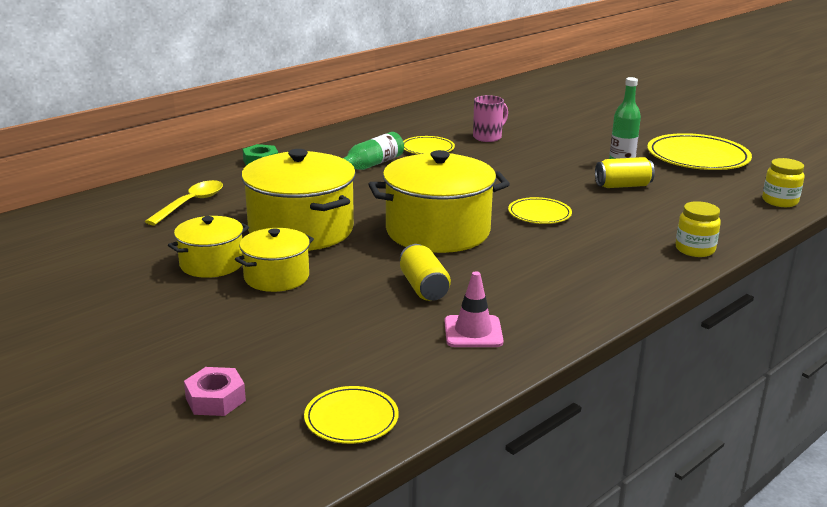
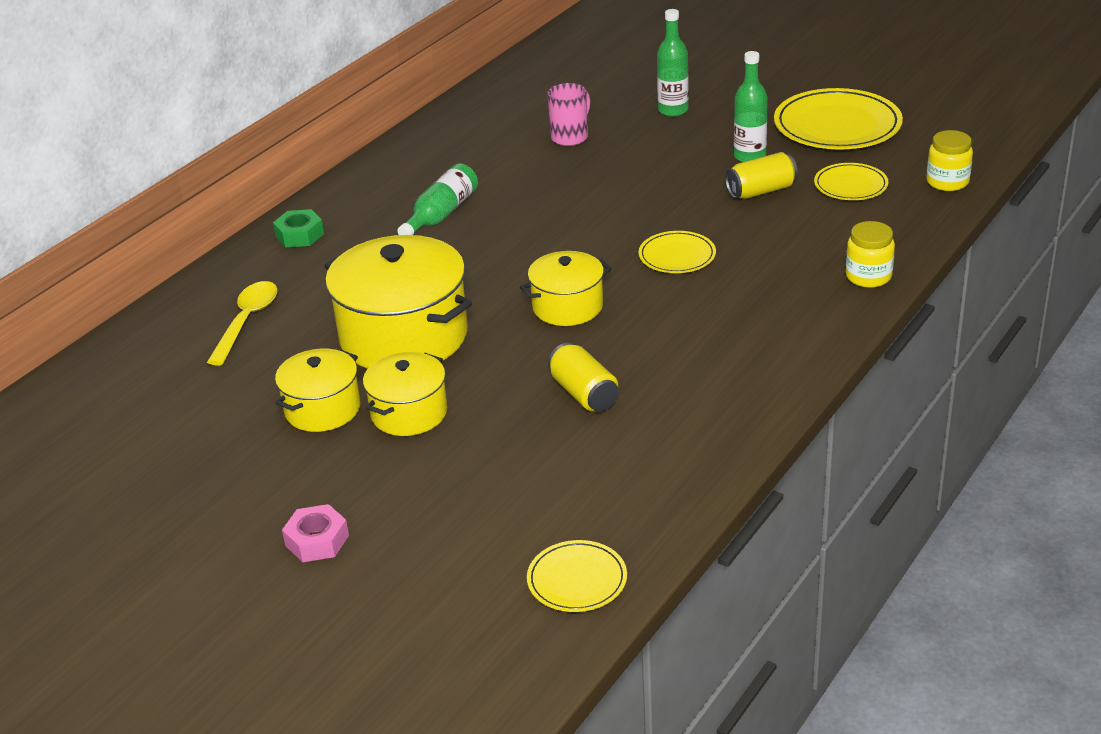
camera: 10 degrees left, 10 degrees up
(215, 399) = (423, 588): pink nut -> pink nut (317, 541)
(427, 148) = (502, 171): yellow plate -> yellow plate (850, 185)
(437, 231) = (567, 307): yellow pot -> yellow pot, size x0.56
(473, 332) = (661, 443): pink traffic cone -> none
(572, 133) = (673, 110): none -> green bottle

